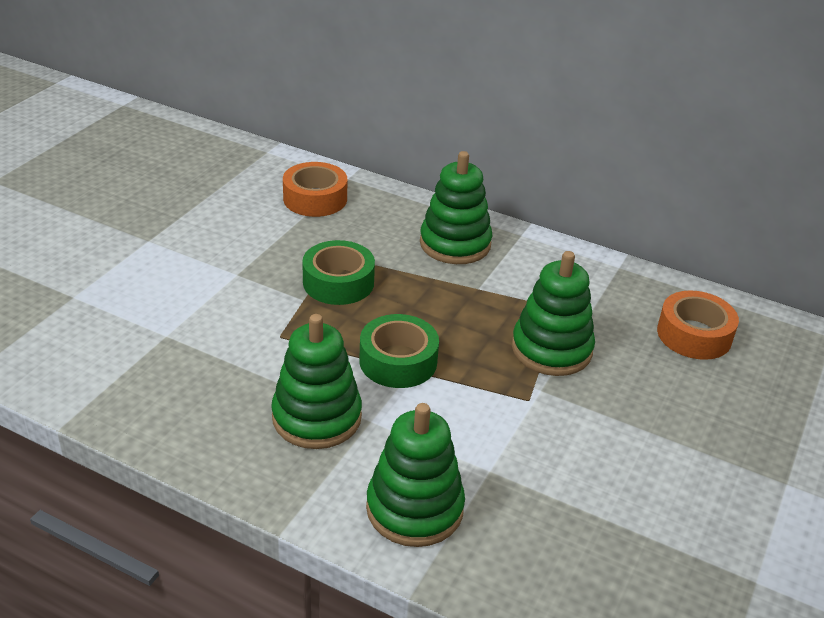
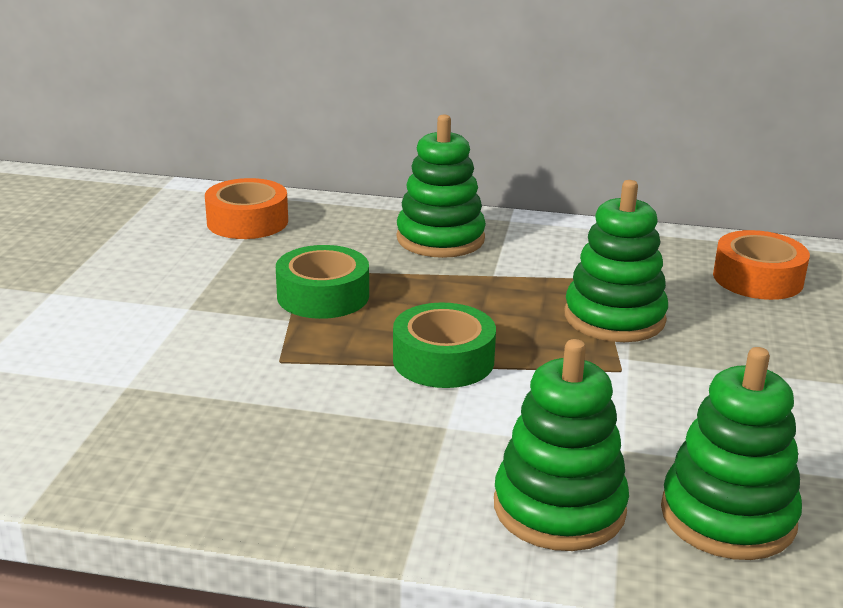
camera: 15 degrees left, 10 degrees down
(317, 417) = (376, 436): green stacking toy -> green stacking toy (727, 516)

